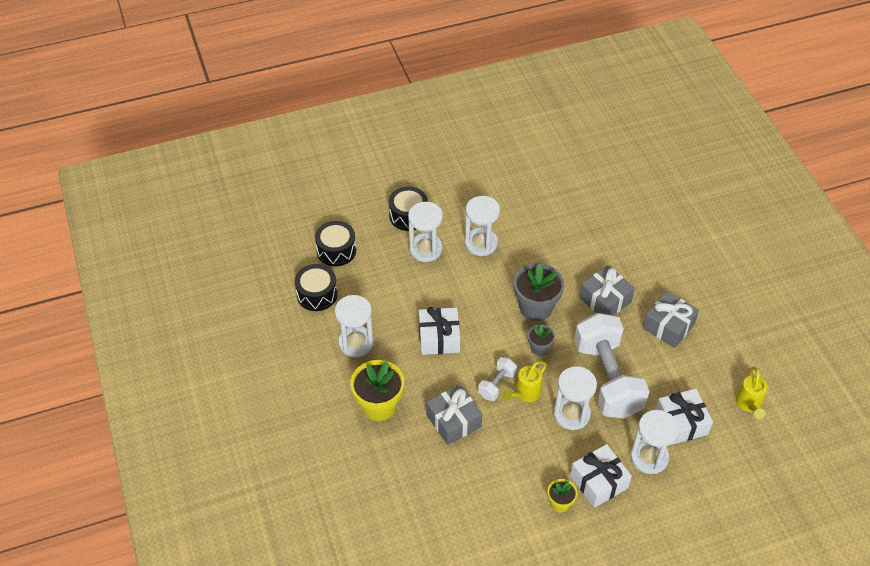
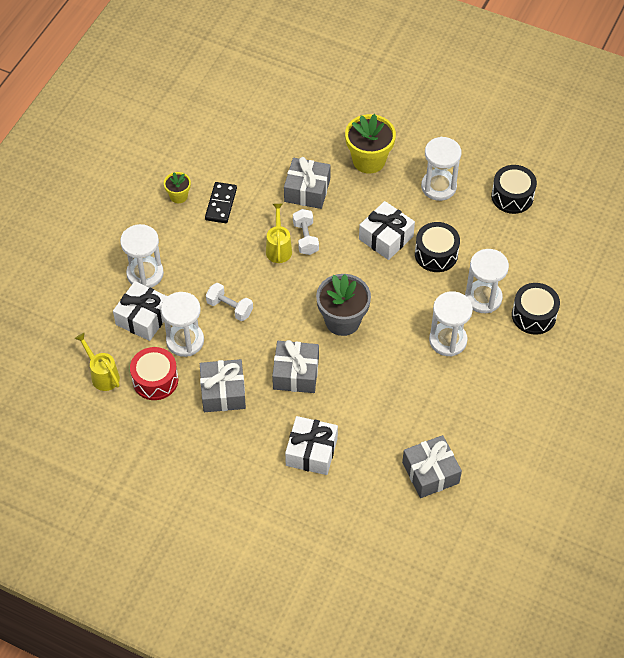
camera: 135 degrees right, 5 degrees up
(336, 250) = (546, 240): black drum -> black drum (436, 254)
(532, 466) = (221, 204): none -> black domino
(539, 348) = (305, 290): grey flower pot -> none
(571, 414) = (230, 260): white hourglass -> white hourglass (185, 341)
(581, 186) = (430, 473): none -> grey gift
(599, 482) = (165, 229): white gift -> white gift (311, 452)
(607, 379) = (230, 308): white dumbbell -> white dumbbell, size x0.44
(711, 371) = (155, 380): none -> red drum

